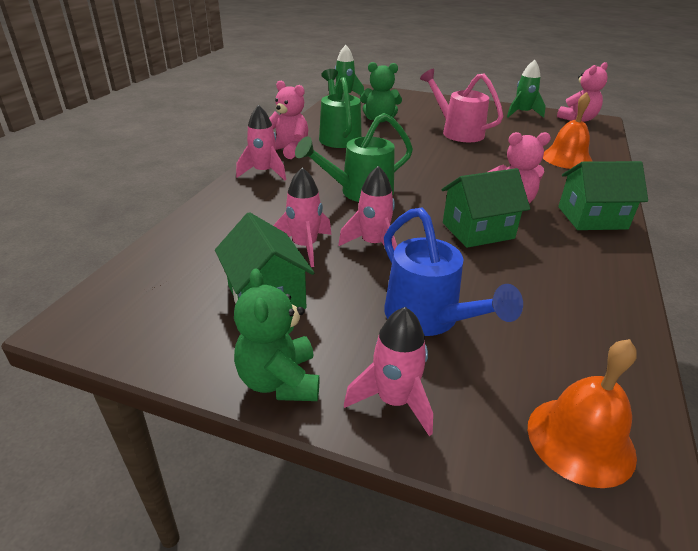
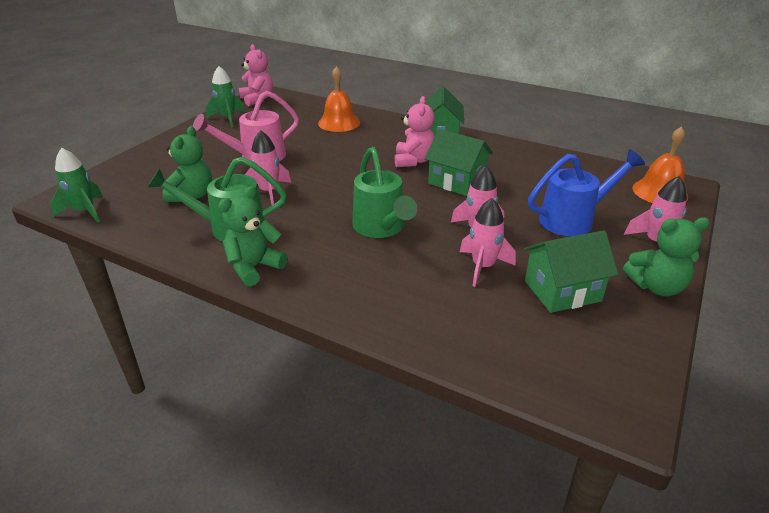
camera: 80 degrees left, 0 degrees up
(264, 172) = (315, 289): pink rocket -> pink rocket (269, 192)
(288, 150) = (254, 267): pink teddy bear -> green teddy bear
(478, 230) = (456, 182): green house -> green house turned 45 degrees counterclockwise

